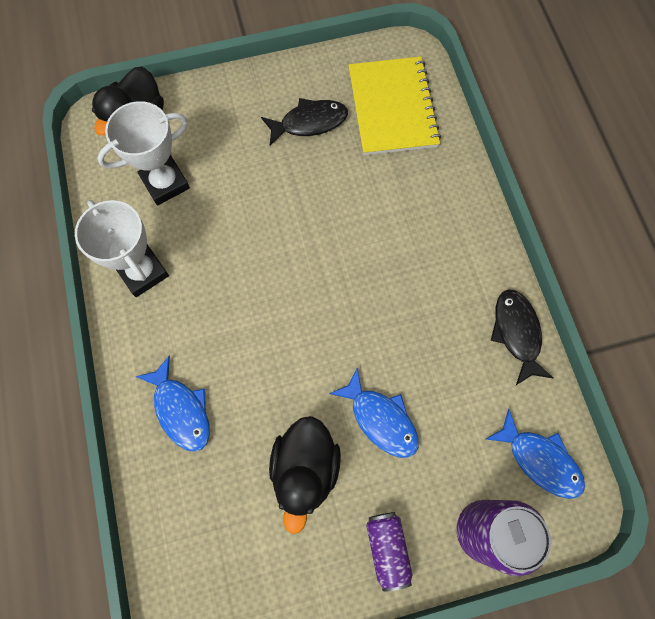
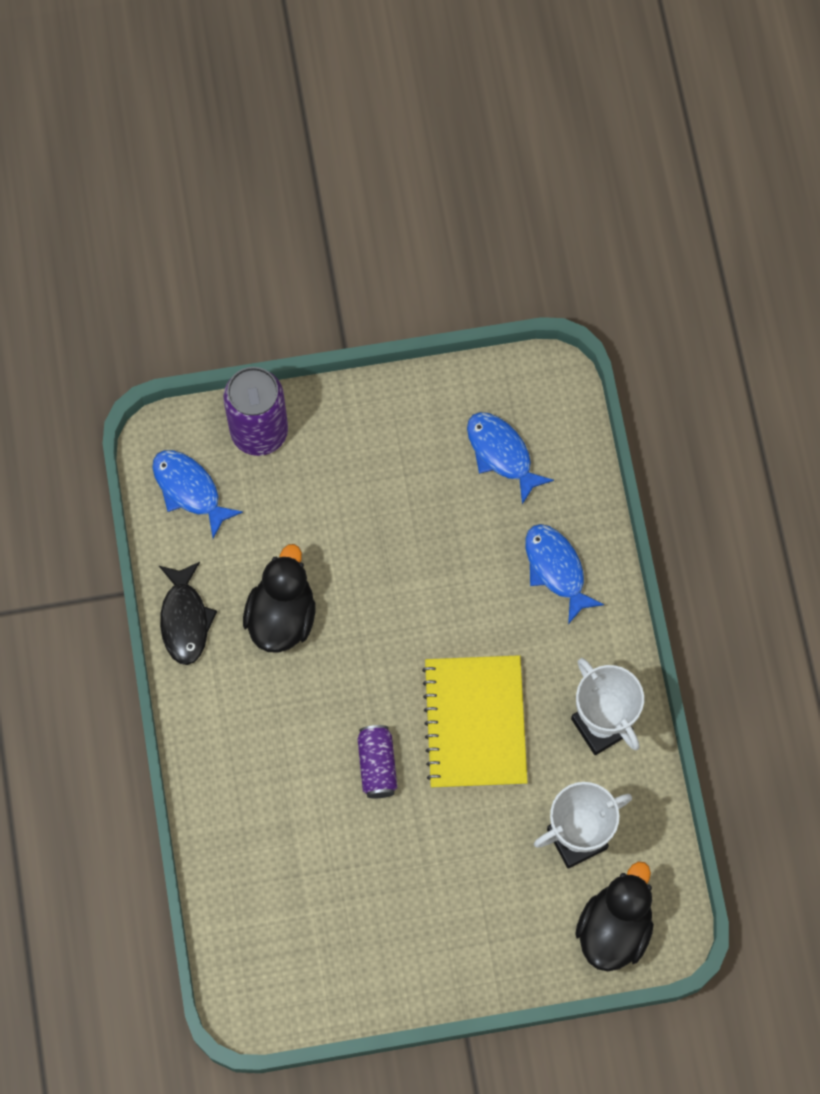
camera: 175 degrees left, 0 degrees up
(305, 469) = (429, 500): black duck -> black duck (281, 616)
(309, 123) = (392, 910): black fish -> none
(380, 419) = (347, 542): blue fish -> blue fish (501, 454)
(387, 549) = (355, 423): purple can -> purple can (377, 765)
(392, 108) = (282, 923): yellow notebook -> yellow notebook (475, 723)

